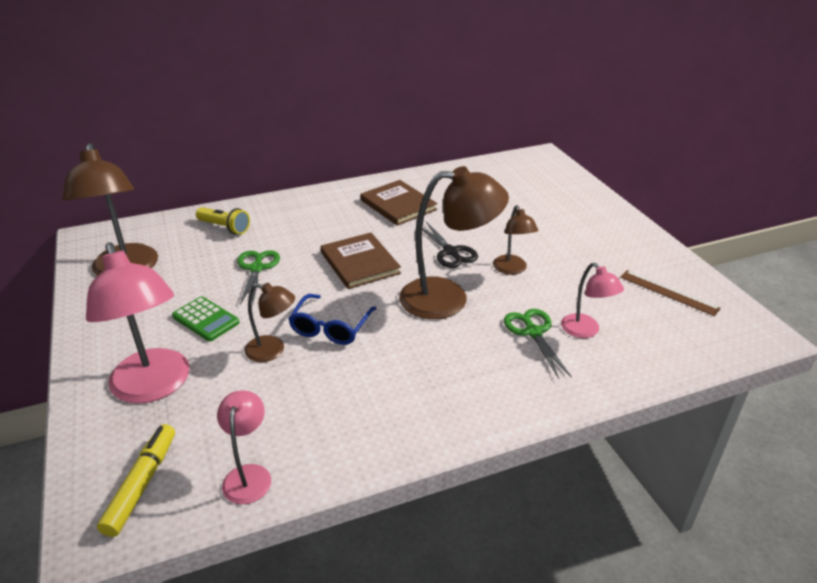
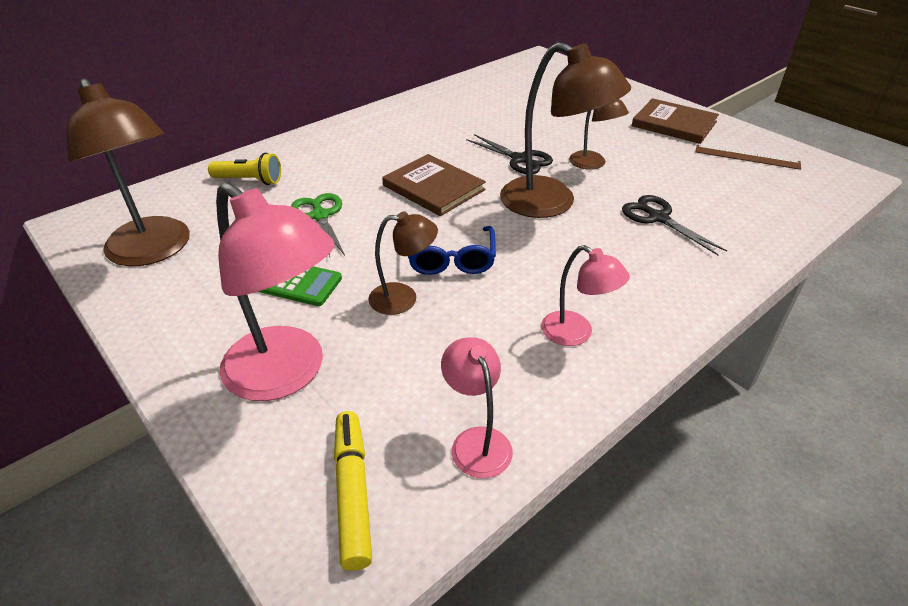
camera: 20 degrees left, 5 degrees up
(398, 205) = (431, 124): brown book -> brown book (674, 124)
(448, 298) = (551, 203): brown lamp -> brown lamp turned 60 degrees clockwise
(533, 332) = (658, 218): green scissors -> black scissors
(585, 331) = (704, 206): pink lamp -> pink lamp (576, 334)

